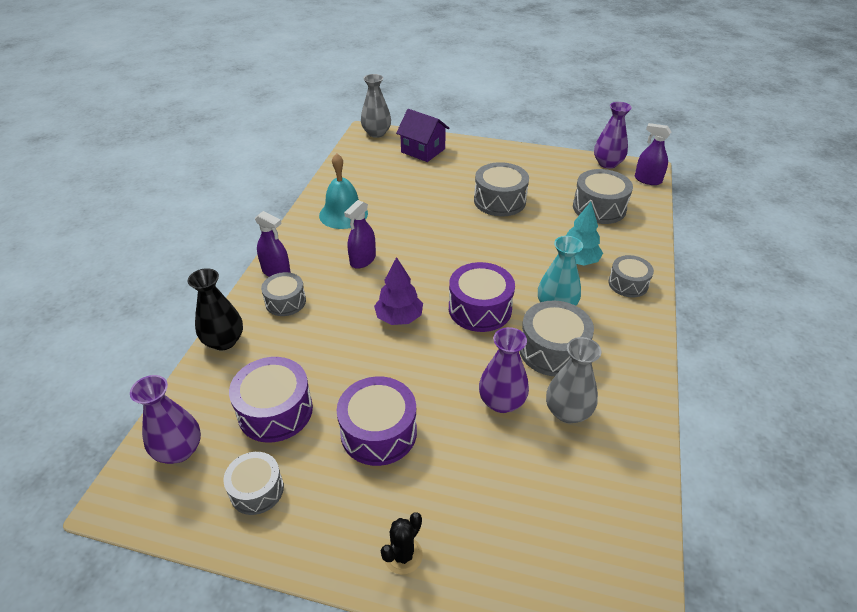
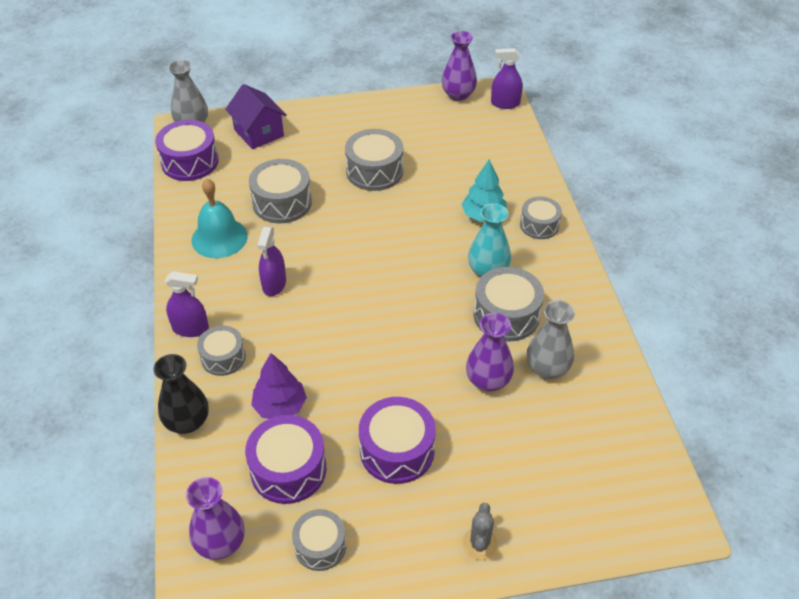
camera: 25 degrees left, 5 degrees up
(399, 317) = (349, 333): purple tree -> purple tree (280, 406)
(403, 555) = (479, 544): black cactus -> grey cactus
(423, 150) = (259, 133): purple house -> purple house turned 45 degrees clockwise
(480, 309) = (420, 297): purple drum -> purple drum (190, 162)
(599, 208) = (475, 150): grey drum -> grey drum (282, 202)

